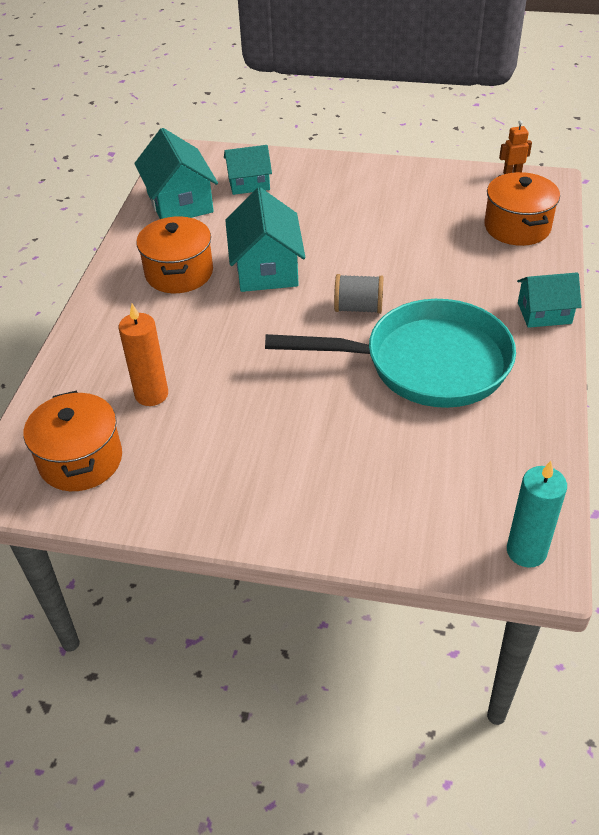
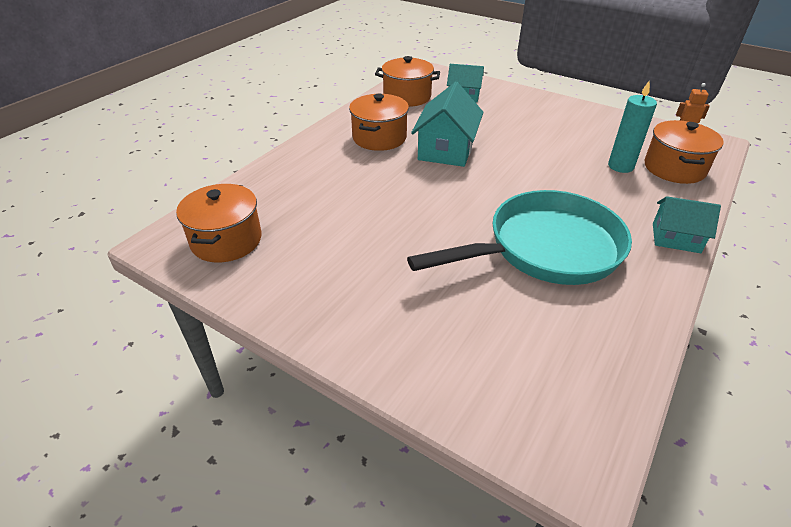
camera: 20 degrees right, 5 degrees down
(151, 394) = (308, 210): orange candle -> none
(180, 202) = (407, 97): turquoise house -> orange pot
(358, 308) = (506, 193): grey spool -> none
(426, 363) = (546, 249): turquoise pan -> turquoise pan turned 45 degrees counterclockwise
(526, 551) = (573, 449): turquoise candle -> turquoise candle (620, 166)

